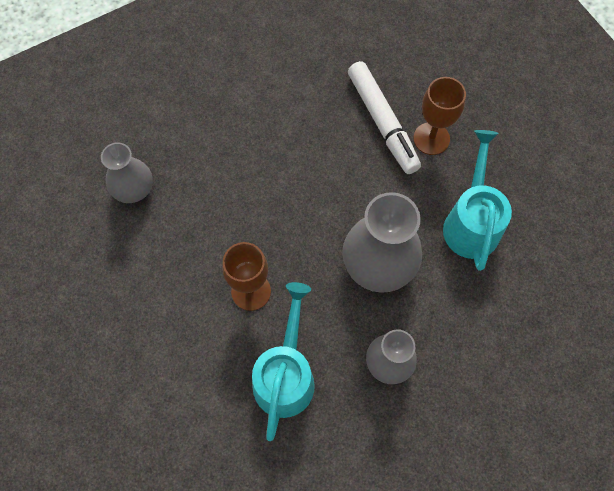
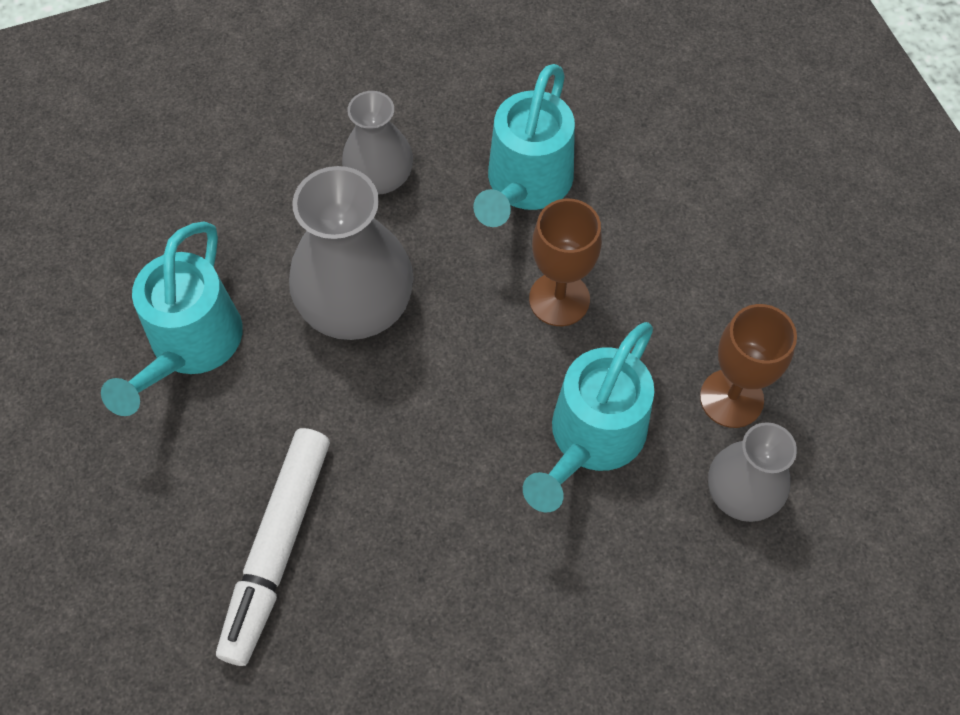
camera: 170 degrees left, 5 degrees down
(222, 205) = (590, 440): none -> turquoise watering can
(382, 122) = (277, 548): white marker -> white marker turned 150 degrees counterclockwise
(431, 138) = (201, 501): brown goblet -> brown goblet (731, 398)

